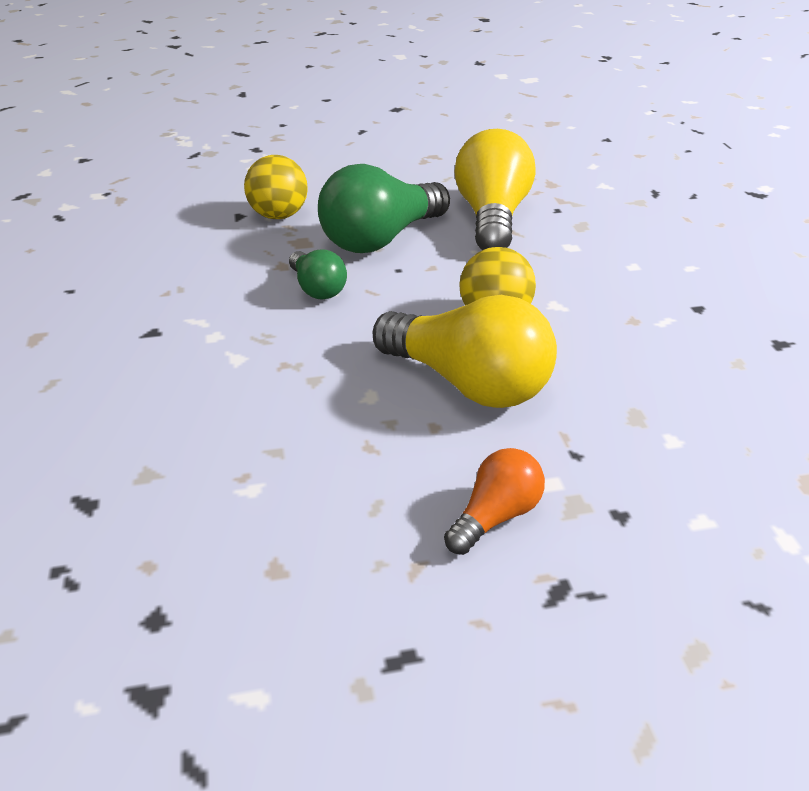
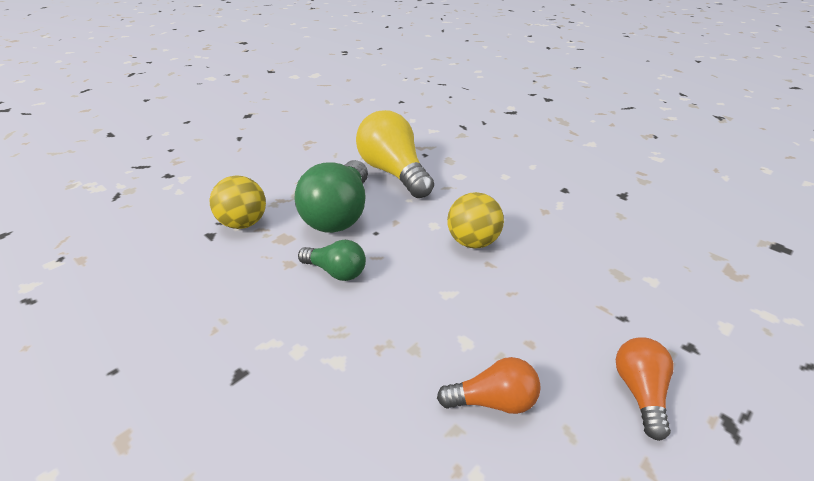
camera: 35 degrees left, 0 degrees up
(335, 449) = (493, 401): none -> orange light bulb
(468, 383) = (512, 299): yellow light bulb -> none

